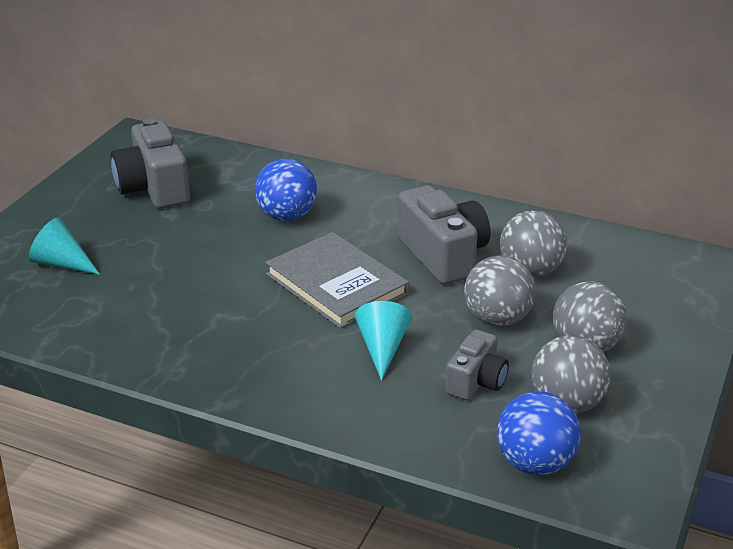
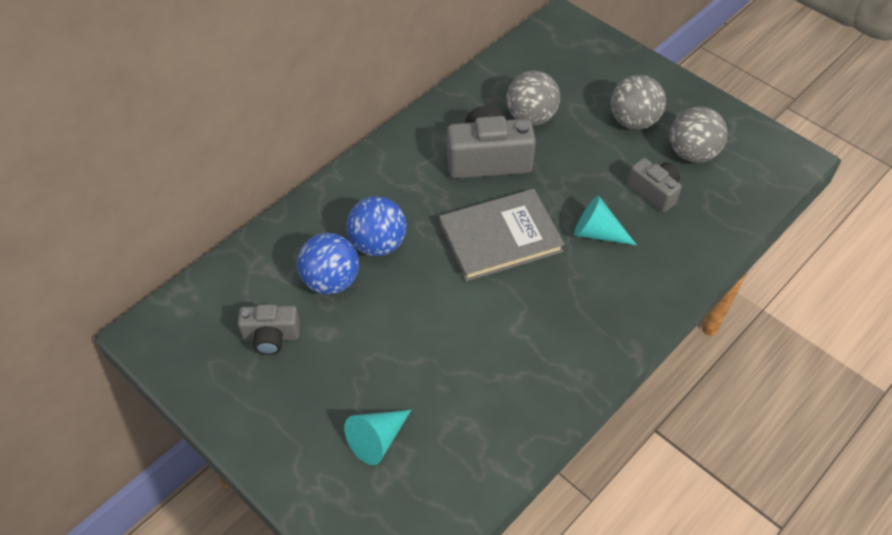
camera: 70 degrees left, 20 degrees up
(154, 188) = (271, 336): grey camera -> grey camera, size x0.59
(497, 319) = (585, 156): grey ball -> none
(535, 463) = (748, 190): blue ball -> blue ball (331, 281)

